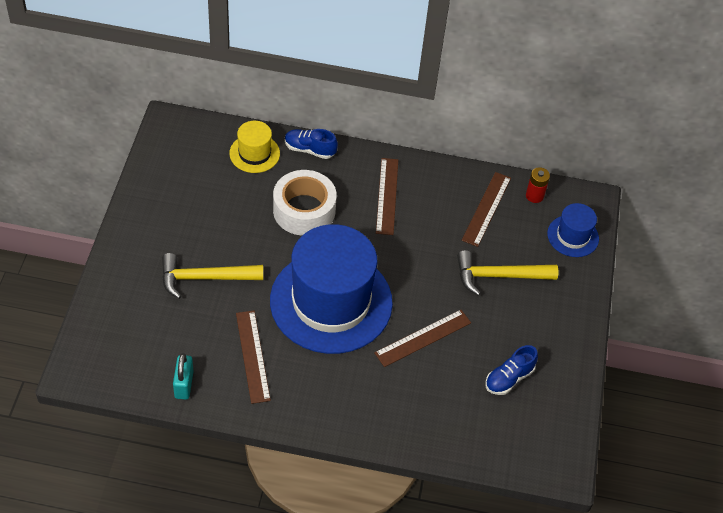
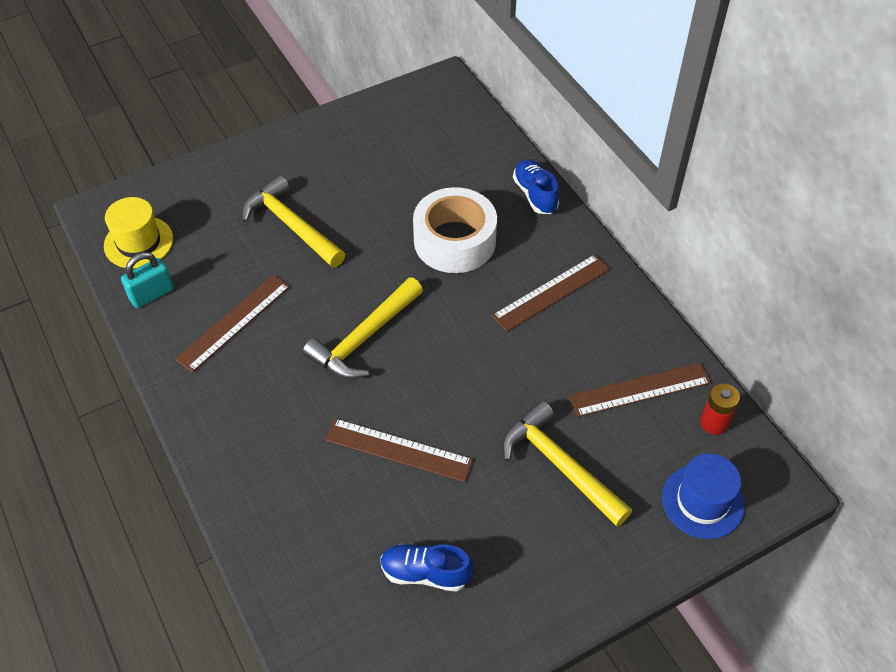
camera: 55 degrees right, 0 degrees up
(254, 153) = (480, 160): yellow hat -> yellow hat (138, 242)
(331, 301) = (364, 338): blue hat -> yellow hammer

